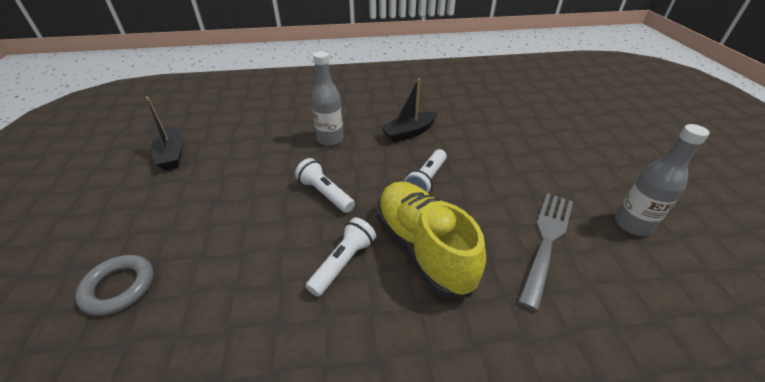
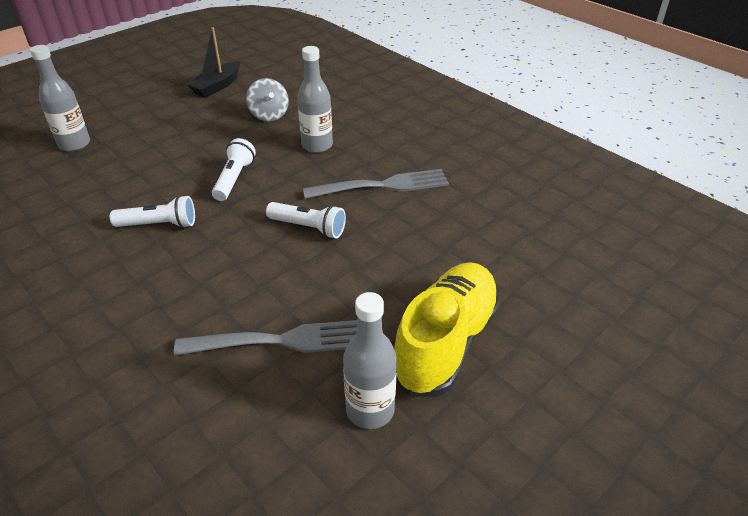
camera: 55 degrees right, 0 degrees up
(119, 287) = (74, 144): grey ring -> grey bottle
(258, 145) = (269, 115): none -> grey spinning top
(409, 132) = (382, 186): black boat -> grey fork
(423, 248) = (208, 260): yellow shoe -> yellow shoe (446, 342)
(426, 180) = (308, 228): white flashlight -> white flashlight turned 150 degrees counterclockwise

